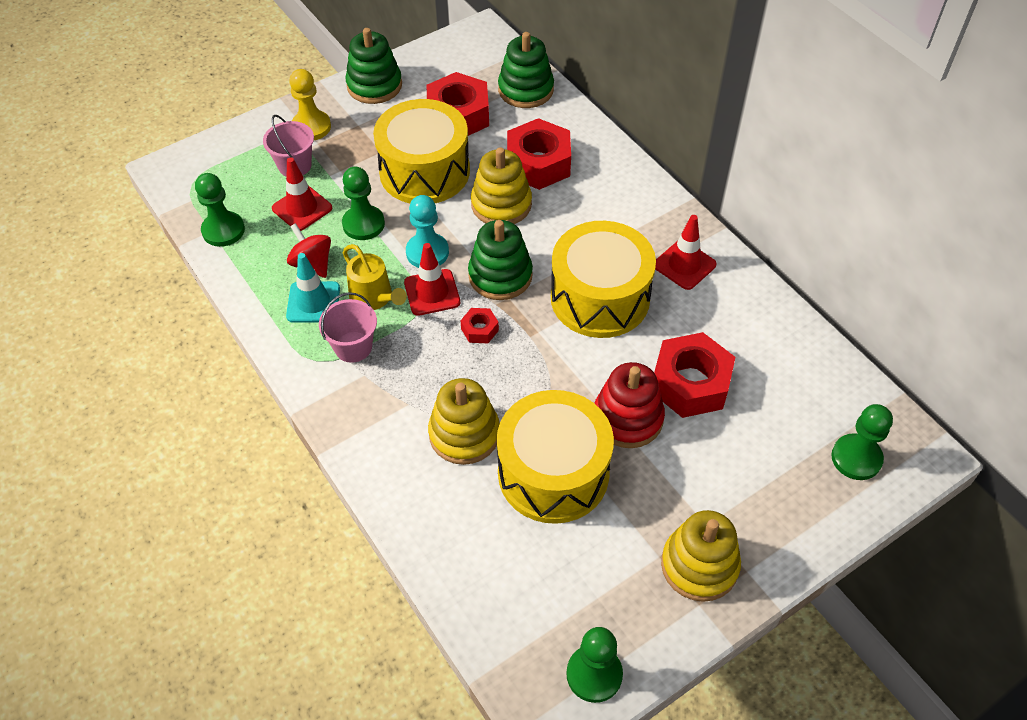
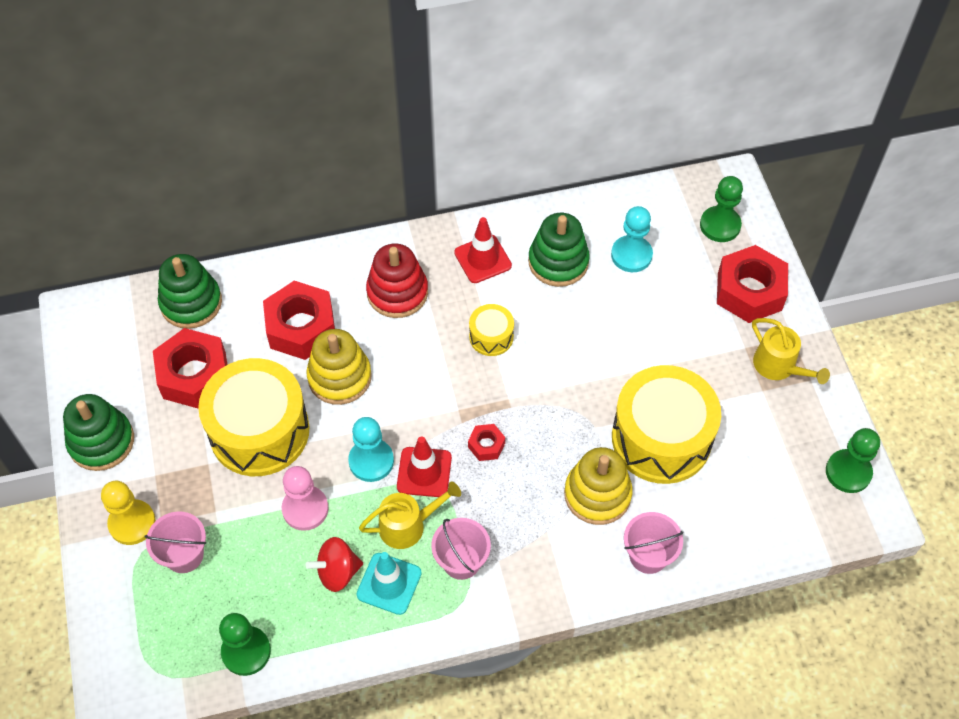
camera: 70 degrees left, 5 degrees up
(302, 208) = (253, 563): red traffic cone -> none
(363, 224) = (305, 509): green pawn -> pink pawn
(413, 497) = (648, 555): none -> pink bucket
(500, 275) = (429, 407): green stacking toy -> green stacking toy (558, 262)
(600, 298) = (491, 336): yellow drum -> yellow drum, size x0.46
(627, 418) = (627, 363): red stacking toy -> red stacking toy (397, 292)
(690, 383) = (610, 305): red nut -> red nut (749, 291)
(699, 565) = (778, 366): yellow stacking toy -> yellow watering can
(764, 385) = (631, 255): none -> turquoise pawn

